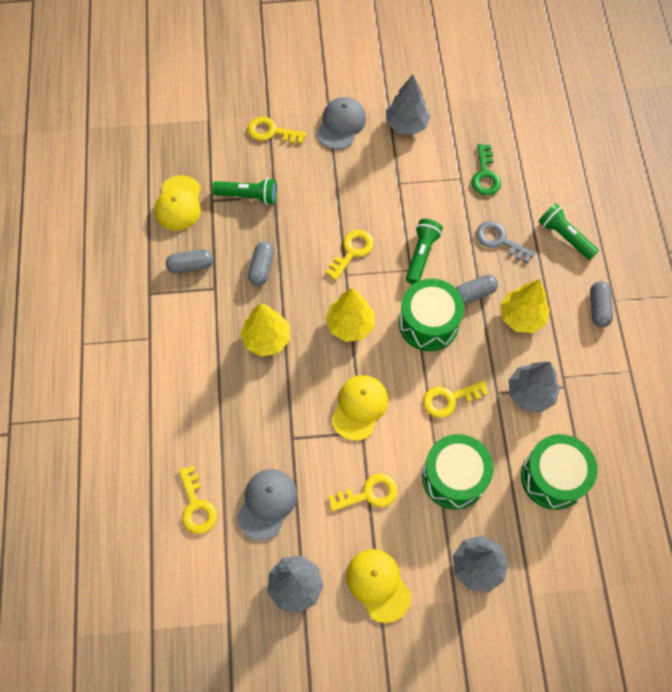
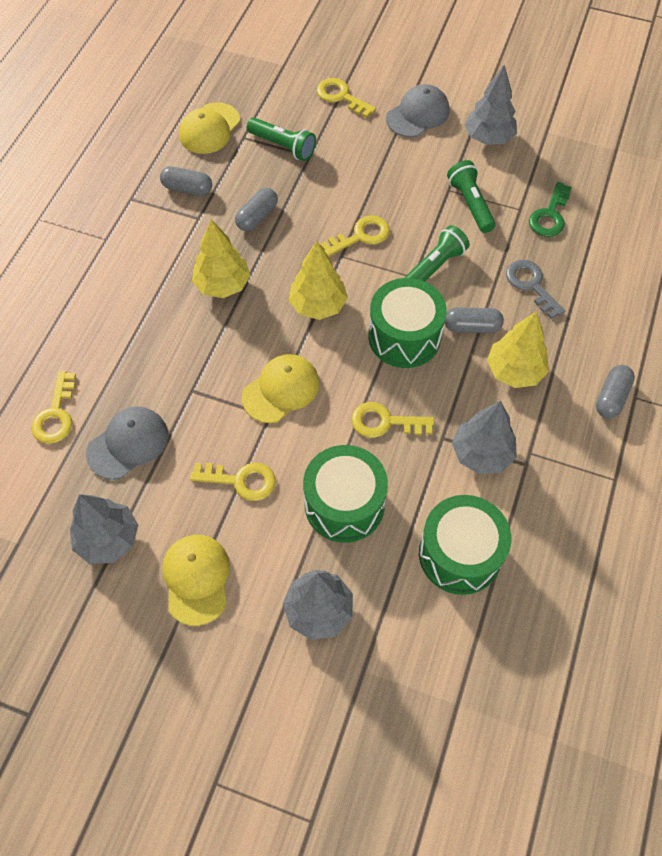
camera: 25 degrees right, 5 degrees down
(564, 236) = (610, 309): green flashlight -> green flashlight (470, 204)

